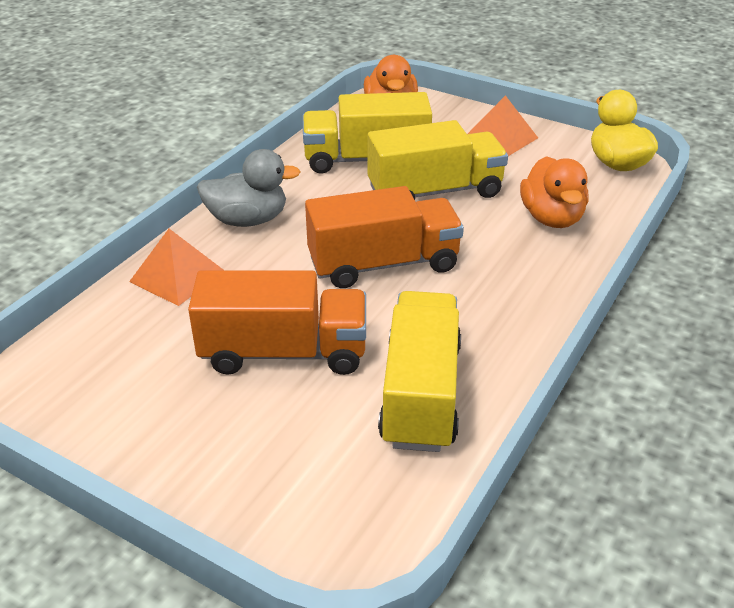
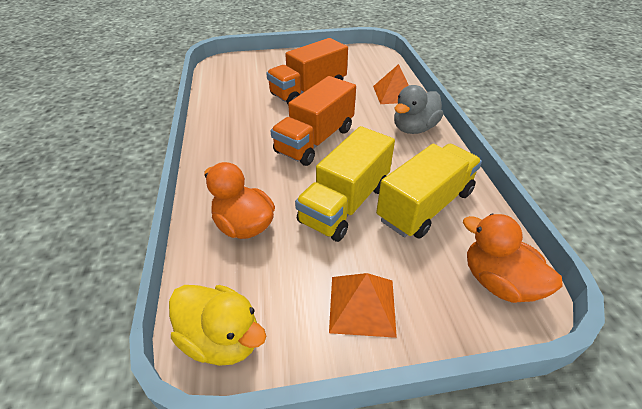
camera: 140 degrees right, 5 degrees up
(420, 393) = (239, 101): yellow truck -> none

